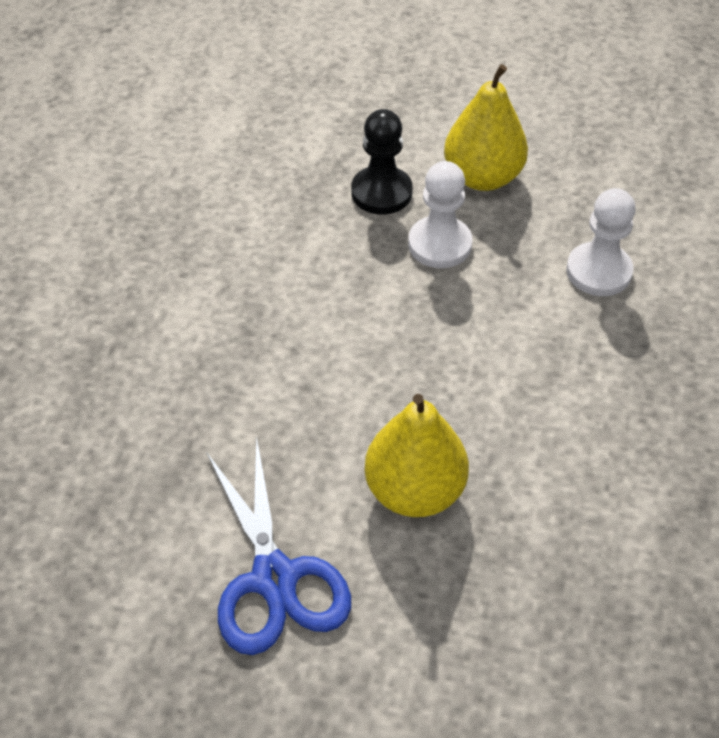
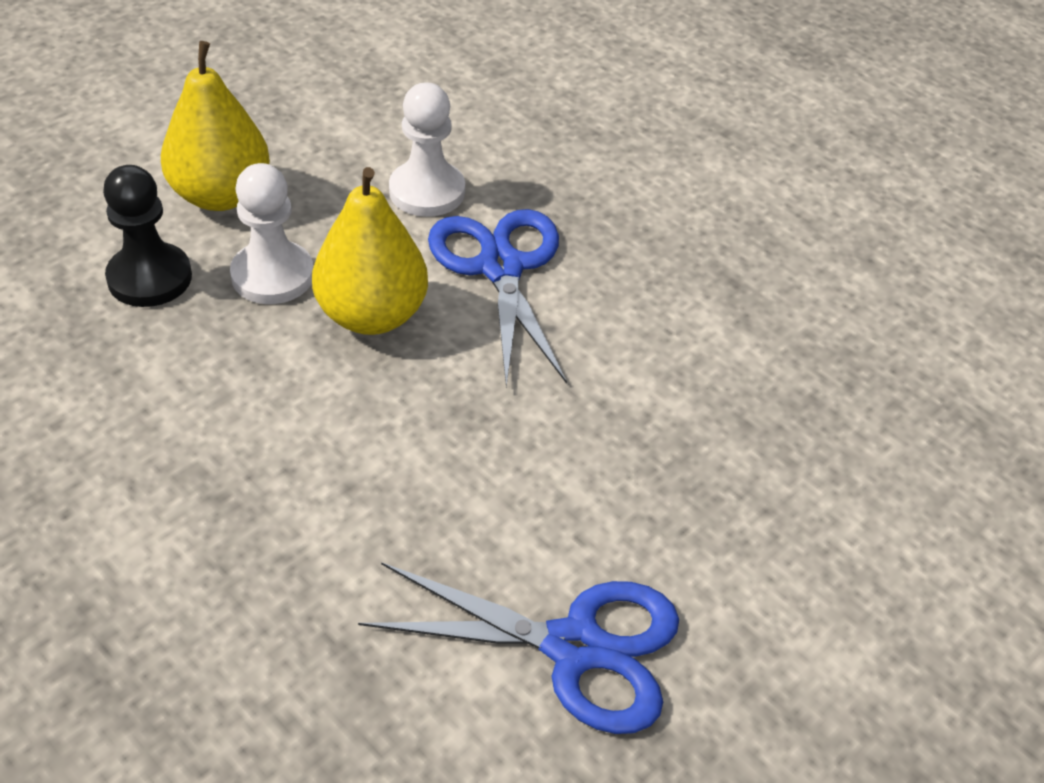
camera: 60 degrees left, 5 degrees down
(414, 490) = (560, 469): yellow pear -> yellow pear (372, 315)
(567, 353) = (500, 268): none -> blue scissors

